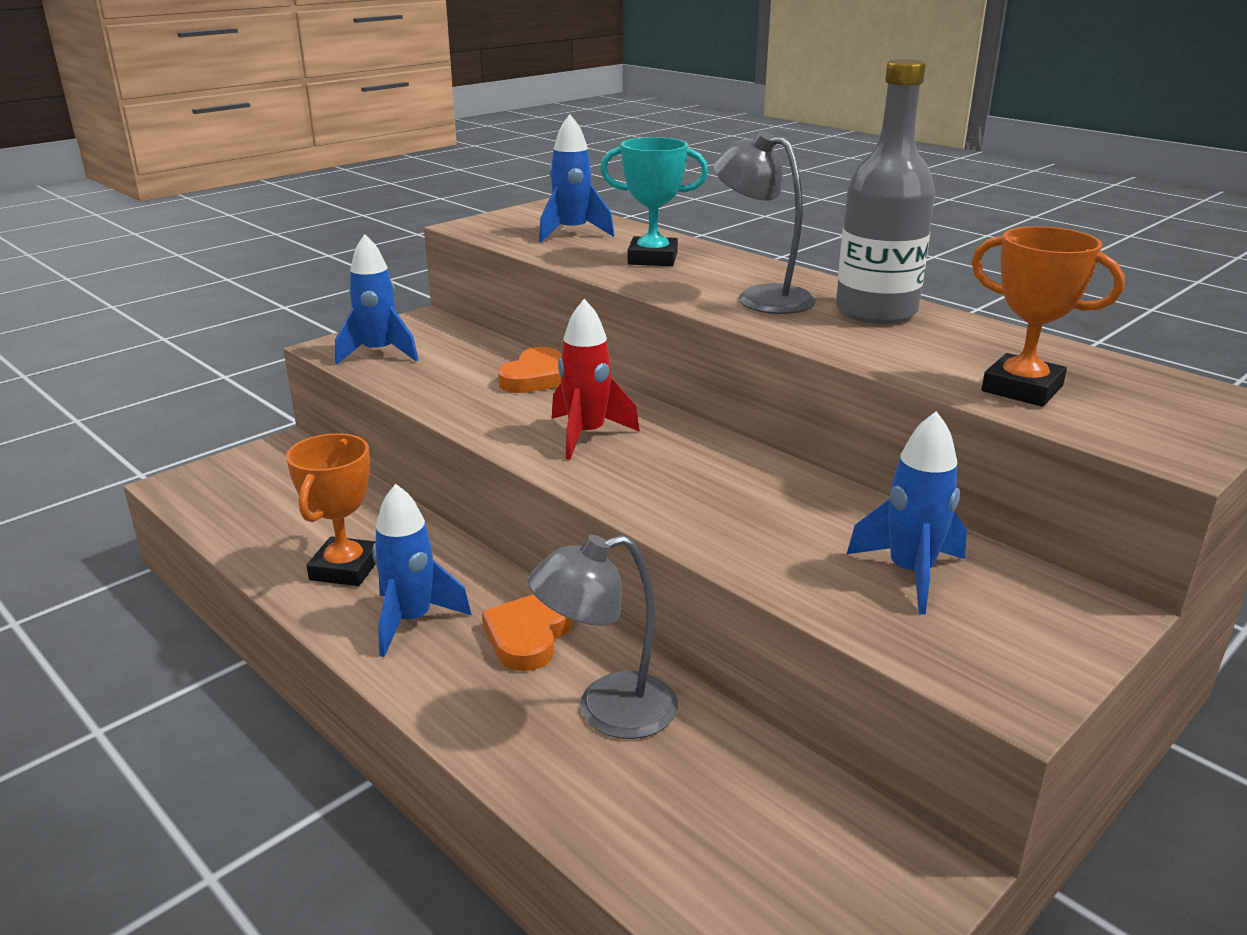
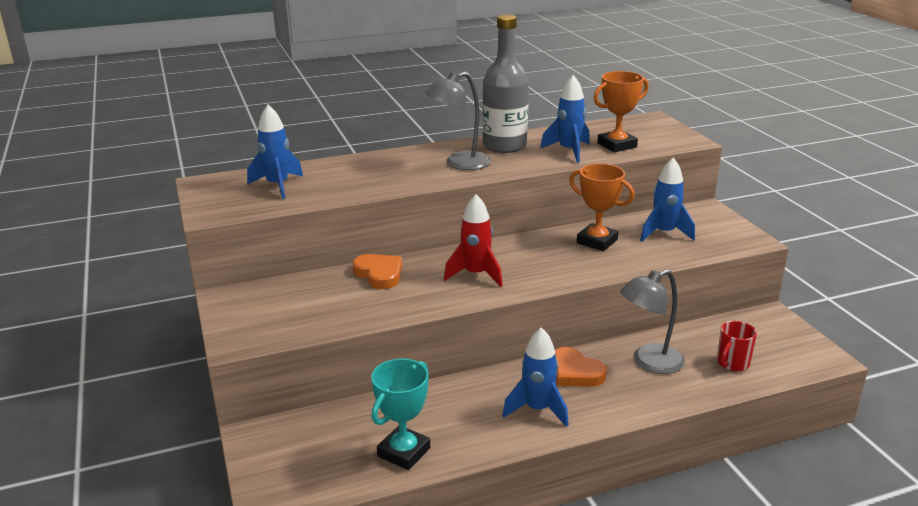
camera: 65 degrees left, 0 degrees up
(345, 568) = (462, 427): orange trophy -> orange trophy (597, 241)
(379, 353) = (273, 324): blue rocket -> blue rocket (569, 151)
(607, 711) = (649, 362): grey lamp -> grey lamp turned 60 degrees clockwise
(652, 258) = (361, 174): turquoise trophy -> turquoise trophy (403, 452)
(676, 826) = (732, 363): none -> red mug

